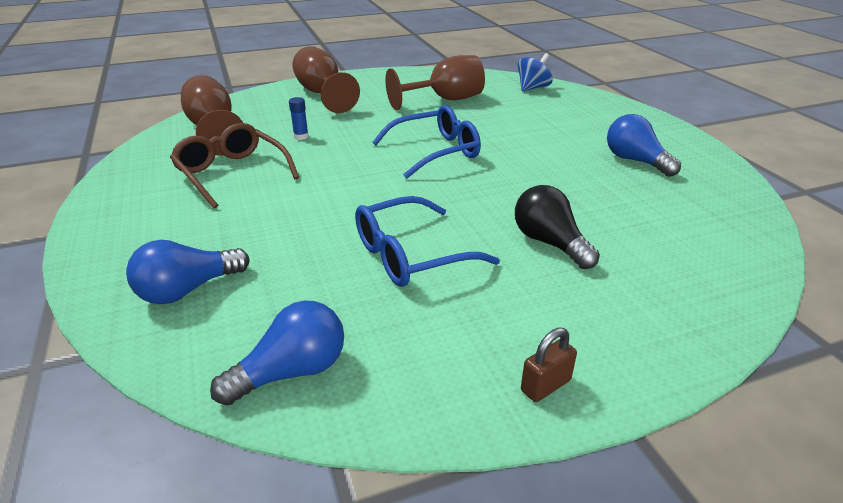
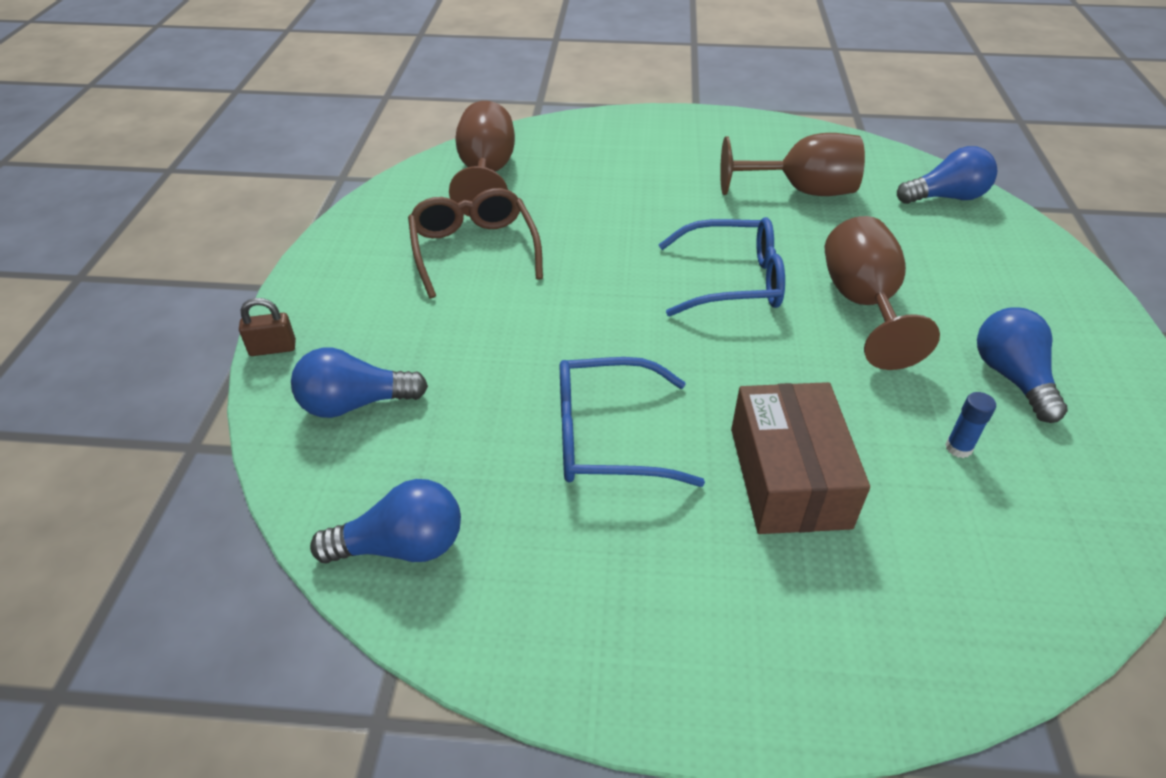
camera: 25 degrees right, 10 degrees up
(301, 136) = (580, 211): blue glue stick -> blue glue stick (958, 448)
(322, 94) = (643, 142): brown goblet -> brown goblet (863, 304)
(532, 88) = (946, 197): blue spinning top -> blue light bulb
(545, 385) = (650, 674): brown padlock -> brown padlock (273, 348)
(549, 243) = (789, 477): black light bulb -> brown box

